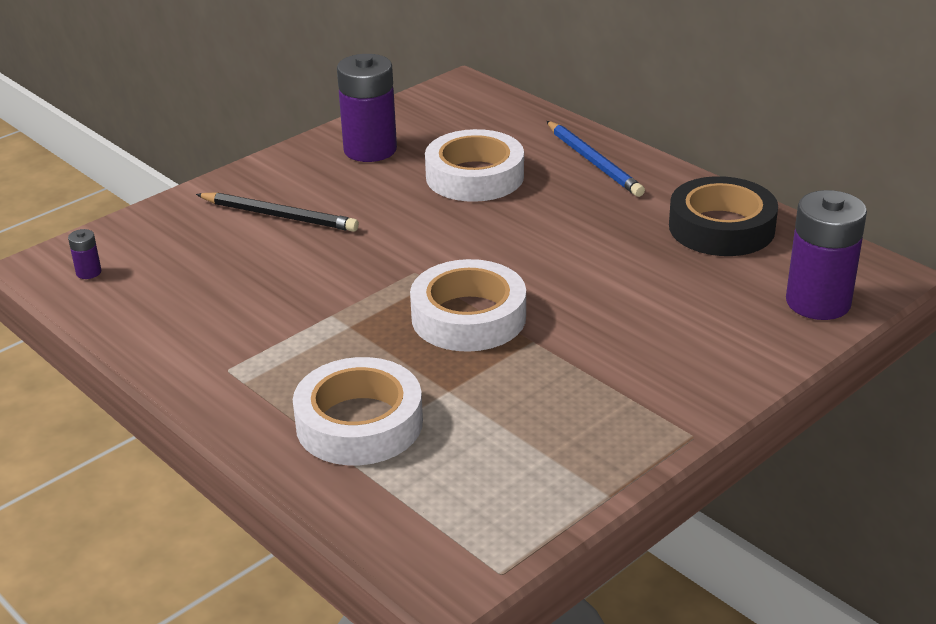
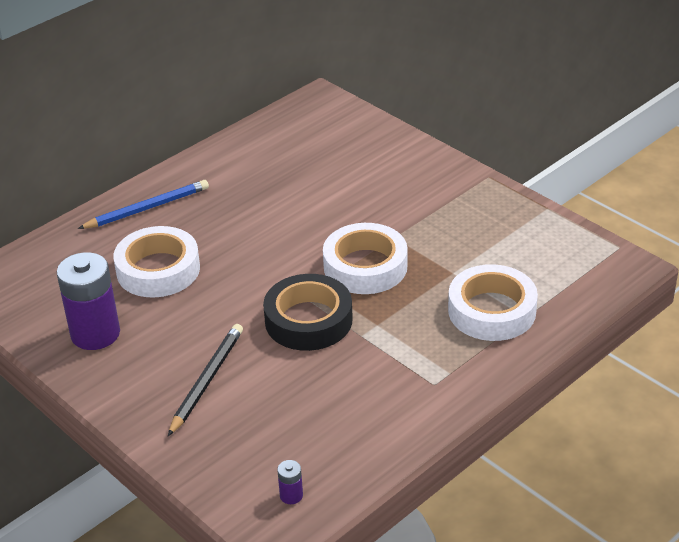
camera: 90 degrees left, 5 degrees up
(721, 227) = (255, 154): black tape -> black tape (308, 320)
(818, 302) = (350, 123): purple battery -> none

